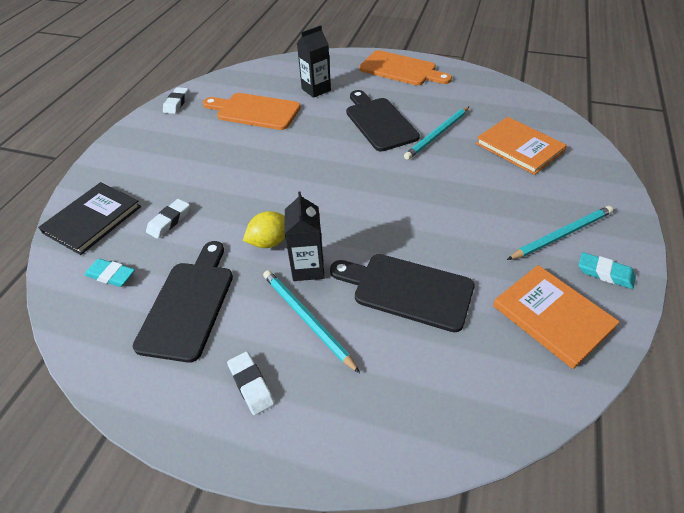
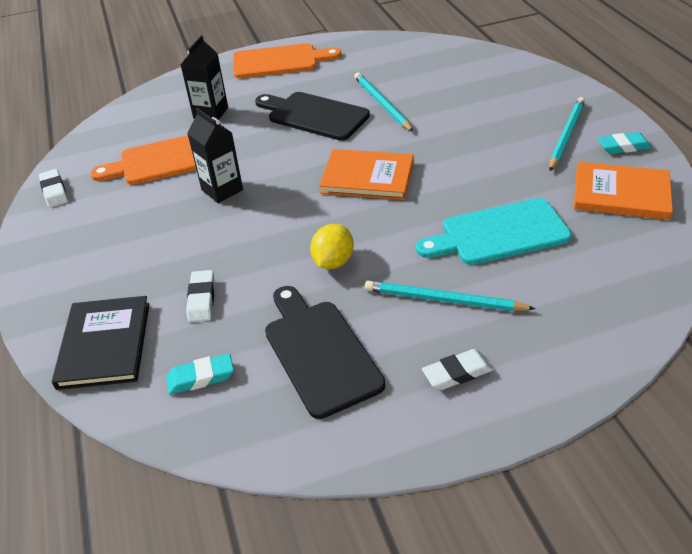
camera: 35 degrees left, 5 degrees down
(251, 385) = (457, 373): white eraser -> white eraser turned 45 degrees counterclockwise
(308, 268) = (396, 262): black carton -> black carton (222, 190)
(407, 290) = (499, 233): black cutting board -> turquoise cutting board
(437, 134) = (382, 104): turquoise pencil -> turquoise pencil turned 150 degrees clockwise
(519, 147) = (463, 85): orange book -> orange book (367, 177)

